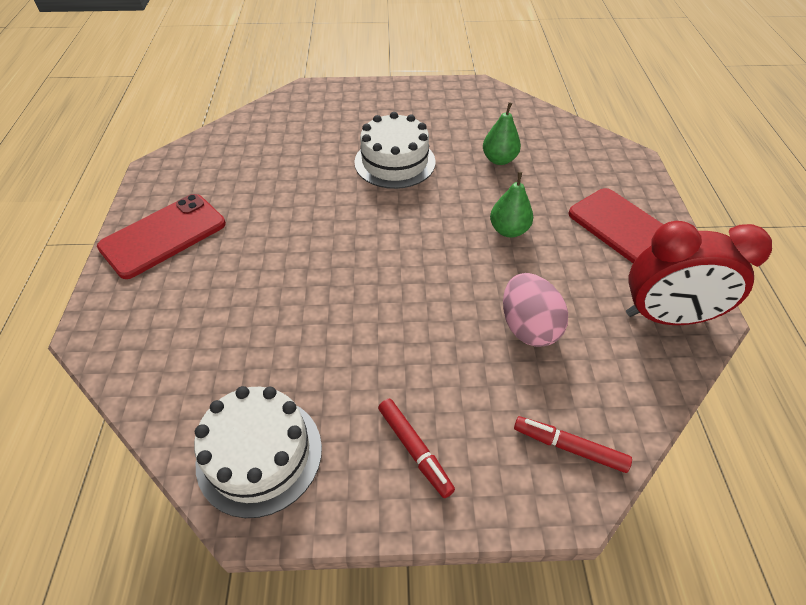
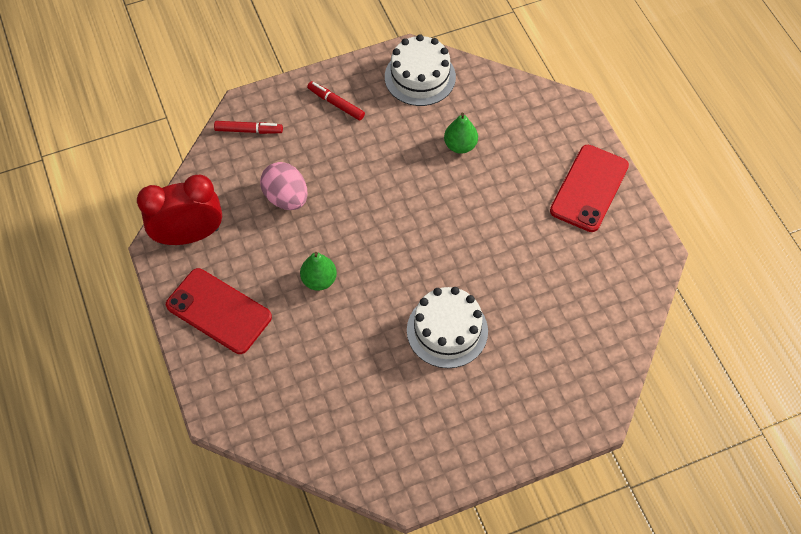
camera: 160 degrees right, 10 degrees up
(499, 159) = (348, 367): green pear -> green pear (460, 145)

